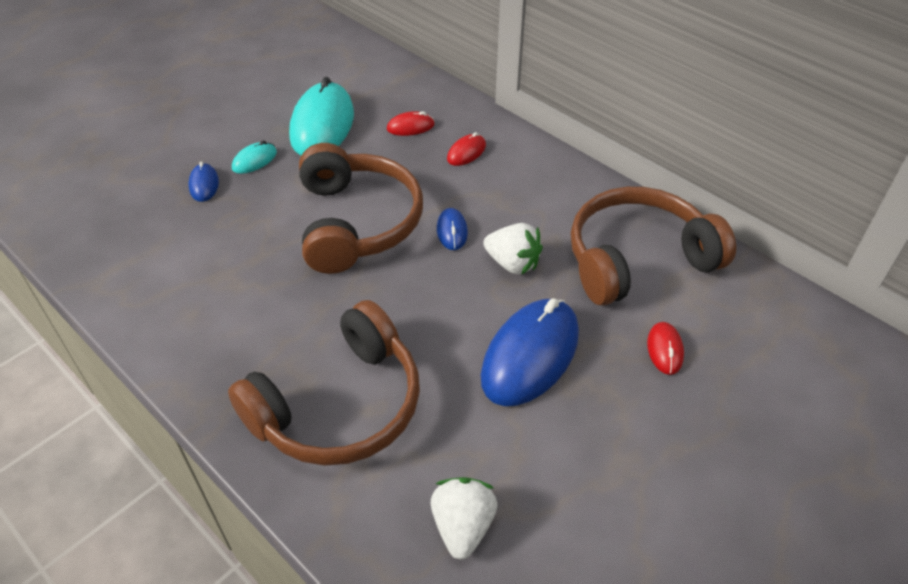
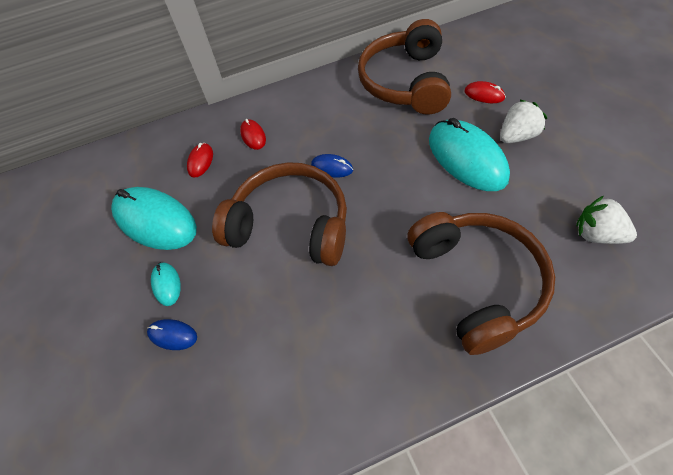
camera: 60 degrees left, 10 degrees up
(512, 263) = (380, 143): white strawberry -> white strawberry (517, 136)
(530, 355) = (466, 158): blue mouse -> turquoise mouse

